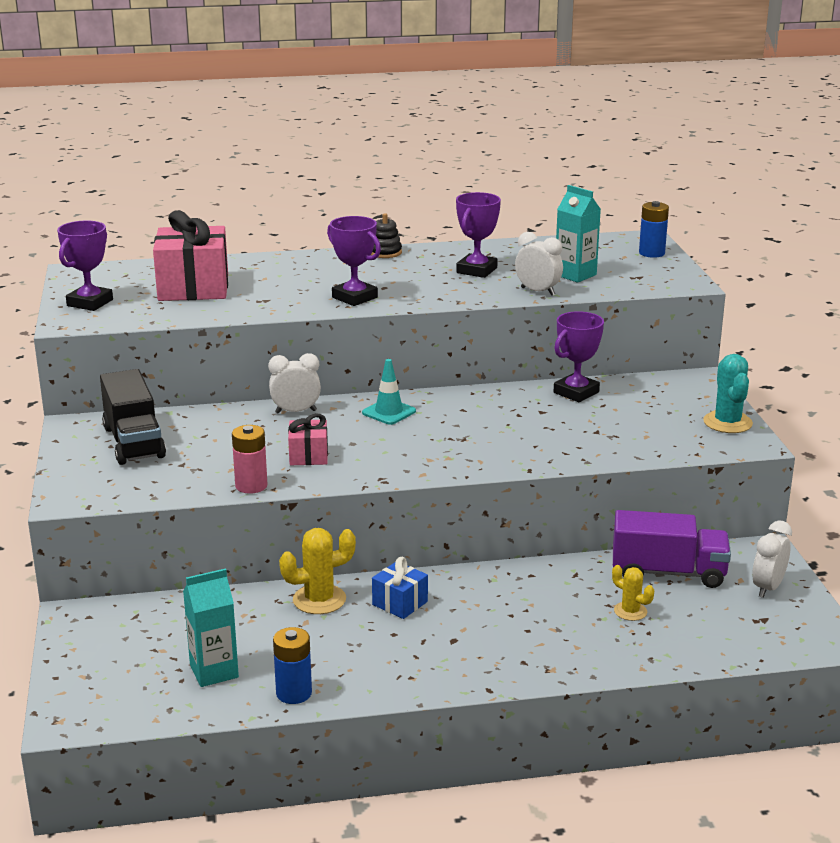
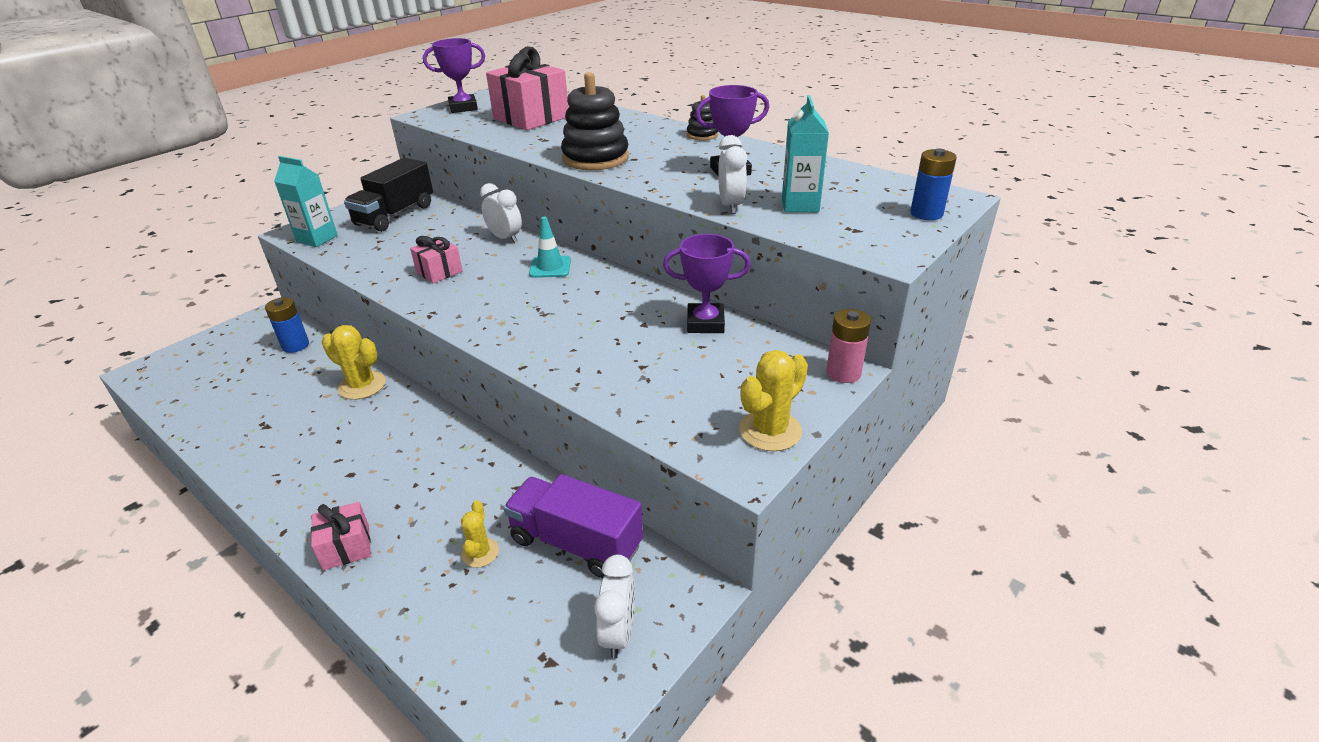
camera: 50 degrees right, 10 degrees up
(214, 671) = (232, 393): turquoise carton -> turquoise carton (317, 239)
(251, 486) = (369, 274): pink battery -> pink battery (843, 373)
(294, 693) = (221, 438): blue battery -> blue battery (295, 345)
(354, 297) = (595, 158): purple trophy -> black stacking toy
(400, 603) = (386, 421): blue gift -> none
(549, 664) = (346, 547): none -> pink gift
(668, 572) = (576, 543): purple truck -> purple truck turned 150 degrees clockwise
(727, 422) = (770, 431): turquoise cactus -> yellow cactus
(767, 588) = (618, 633): white clock -> white clock turned 105 degrees clockwise

